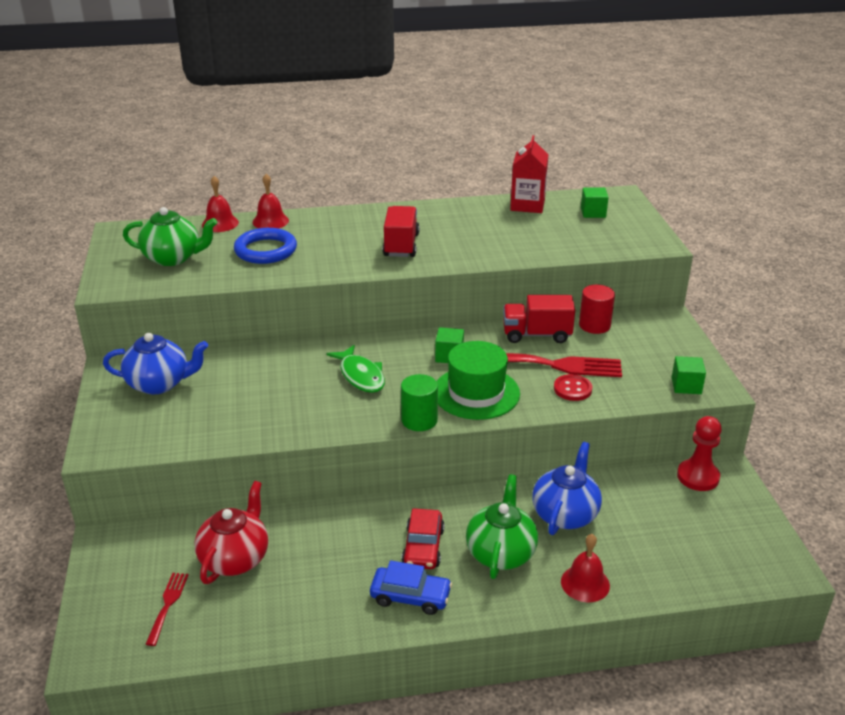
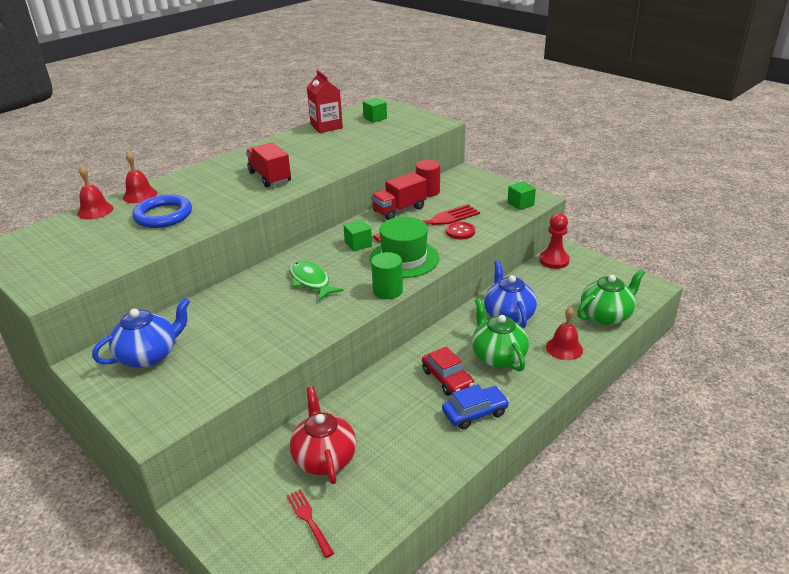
camera: 35 degrees left, 0 degrees up
(173, 258) = (84, 248): green teapot -> green teapot (606, 315)
(360, 376) = (311, 281): green fish -> green fish turned 150 degrees counterclockwise

